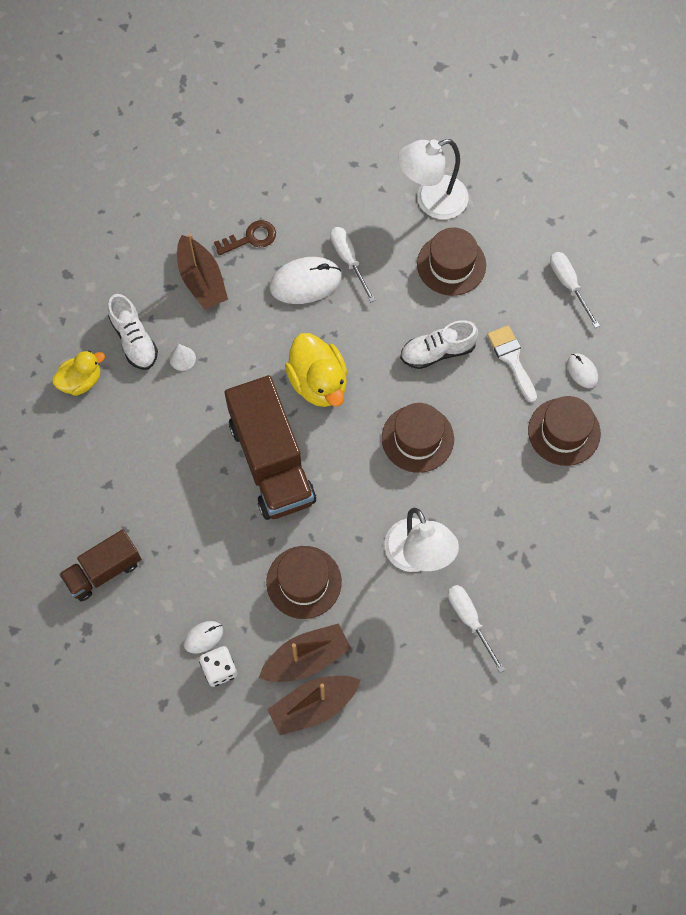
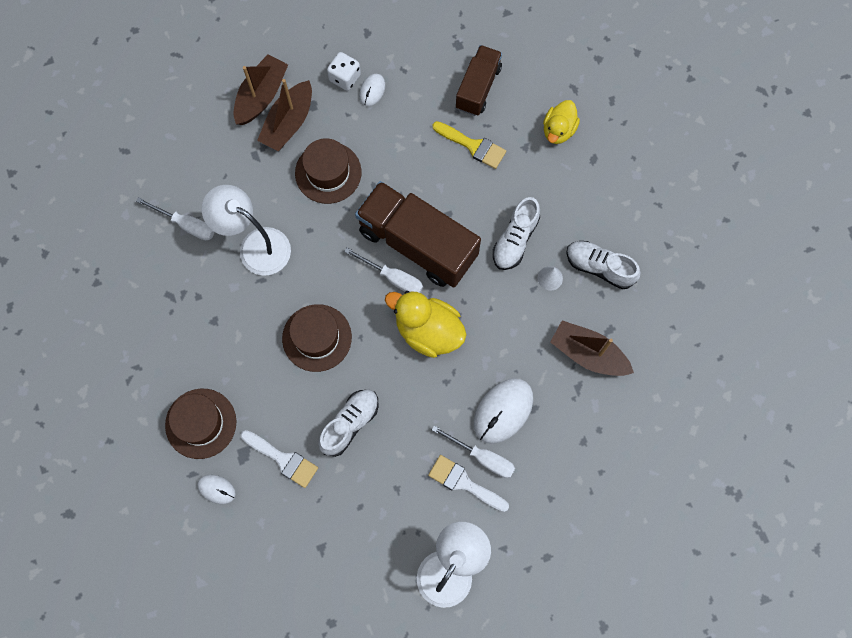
camera: 145 degrees right, 5 degrees up
(81, 381) = (611, 208): yellow duck -> yellow duck (558, 130)
(153, 517) = (473, 146): none -> yellow brush
(185, 409) = (515, 240): none -> white shoe
(251, 238) = (579, 420): brown key -> none
(377, 251) = (463, 483): none -> white brush
(451, 264) = (392, 514): brown hat -> none
(569, 285) = (276, 566): white screwdriver -> white screwdriver (393, 278)

